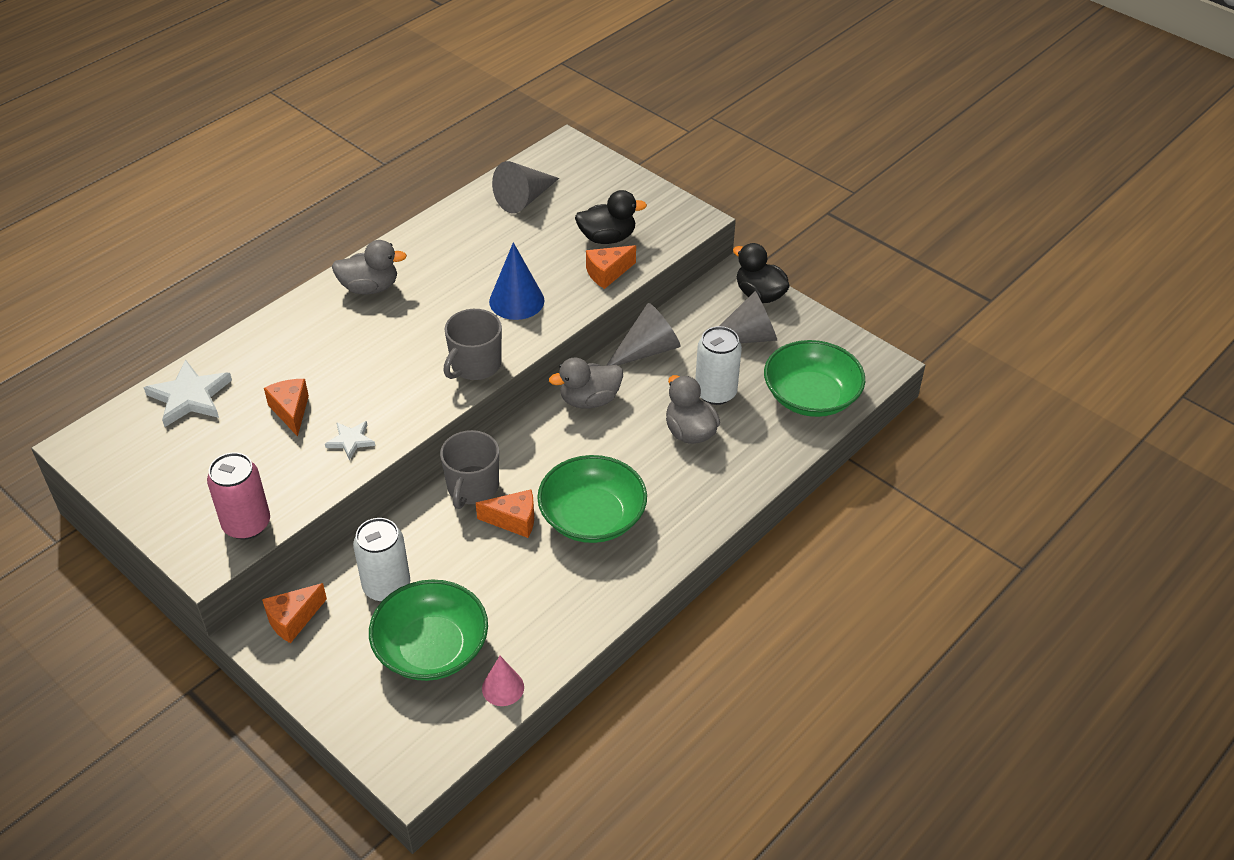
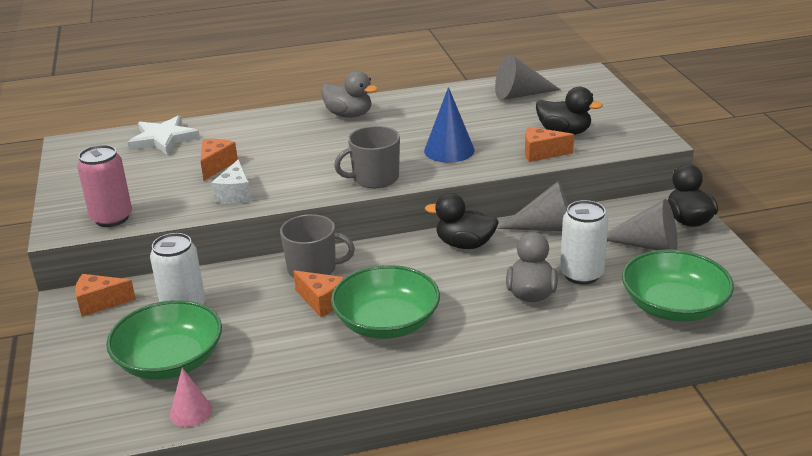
camera: 35 degrees right, 15 degrees down
(351, 441) = (235, 194): white star -> white cheese
(472, 487) = (313, 269): grey mug -> grey mug turned 135 degrees counterclockwise
(589, 400) = (464, 244): grey duck -> black duck

